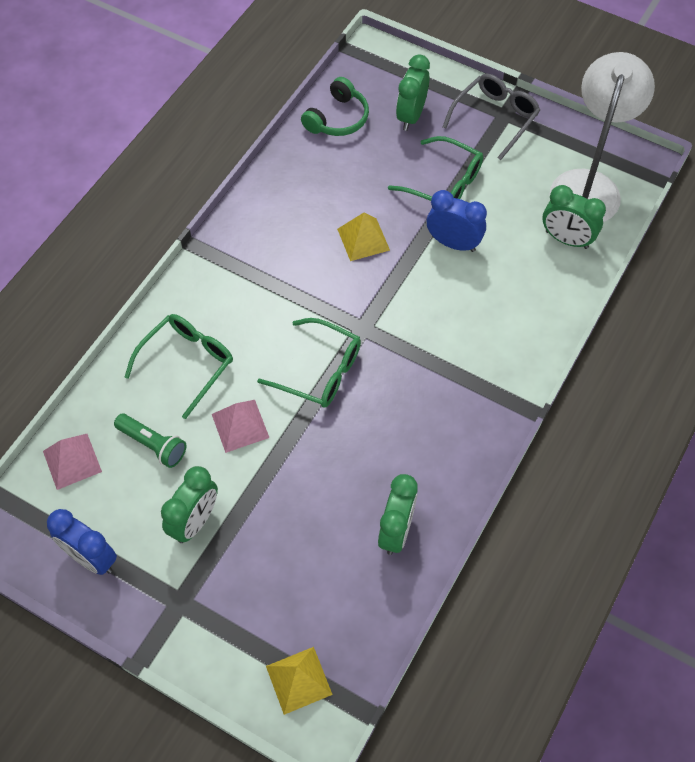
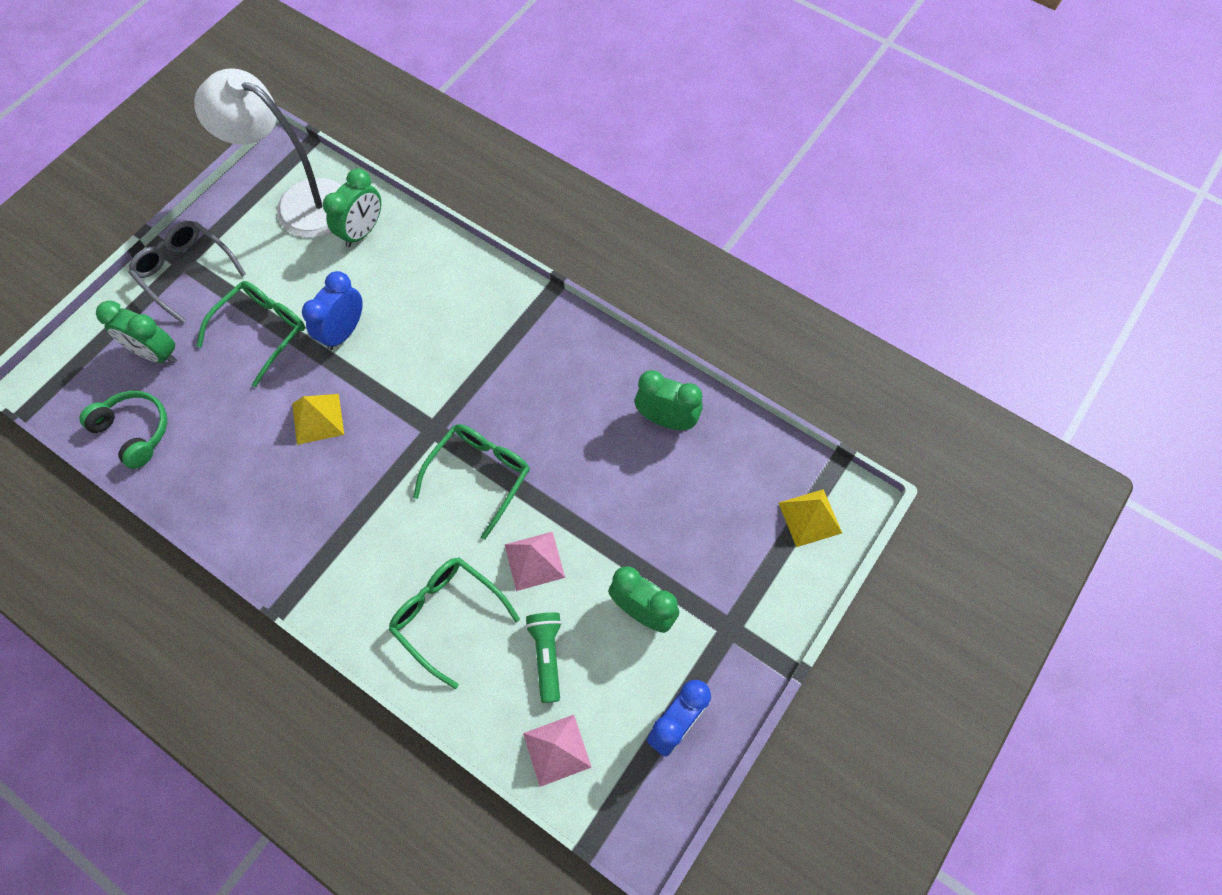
camera: 85 degrees left, 5 degrees up
(153, 445) = (546, 655): green flashlight -> green flashlight turned 45 degrees counterclockwise

